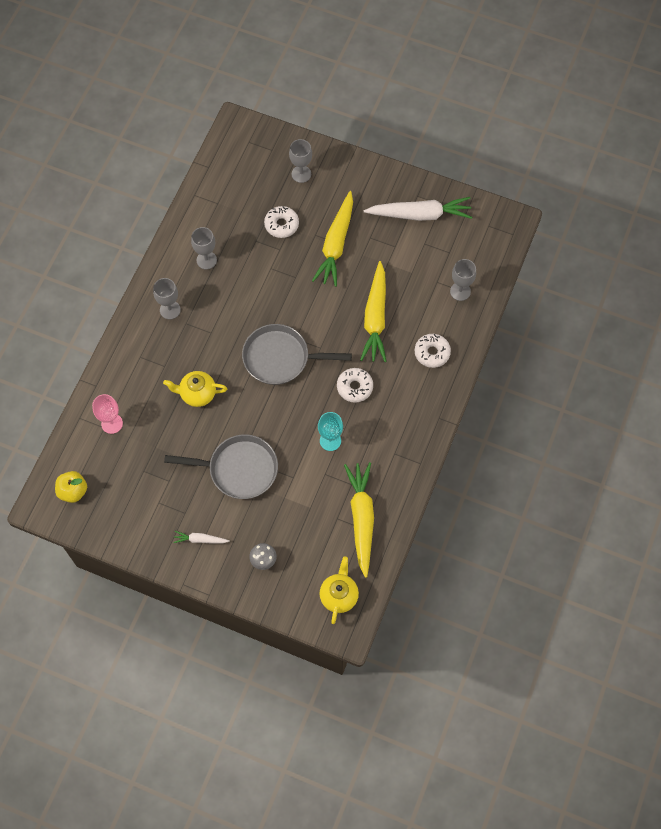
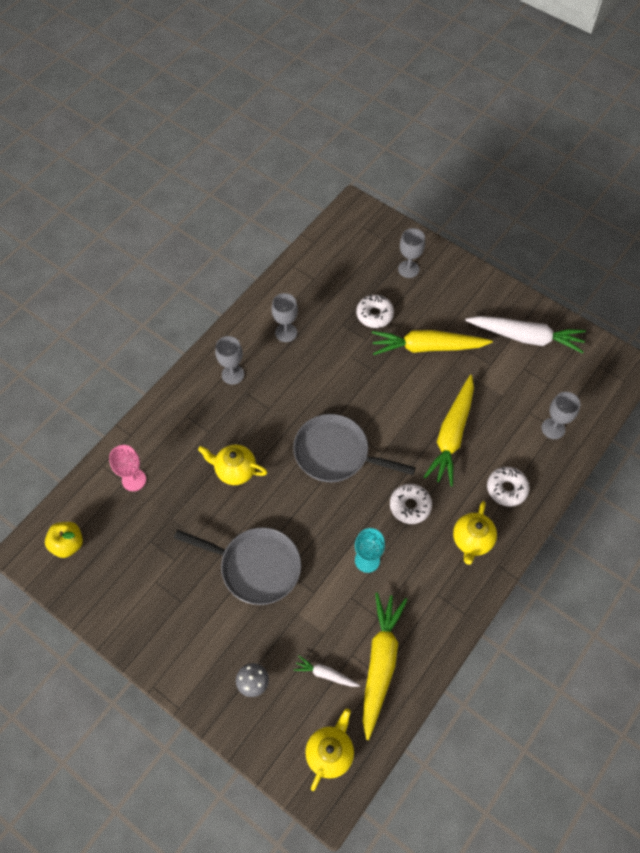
camera: 15 degrees right, 5 degrees down
(200, 539) = (189, 638): white carrot -> white carrot (326, 674)
(336, 244) = (427, 347): yellow carrot -> yellow carrot turned 60 degrees clockwise
(412, 403) = (472, 540): none -> yellow teapot

